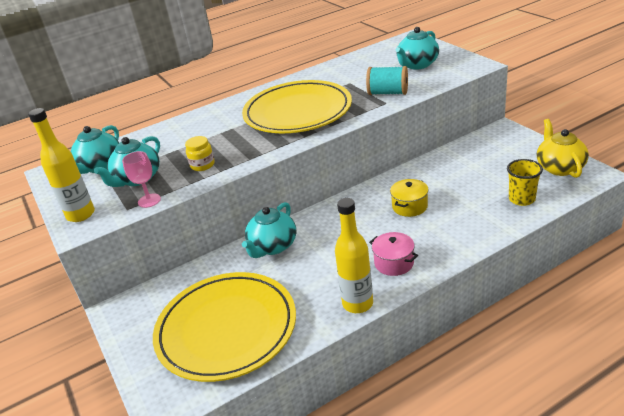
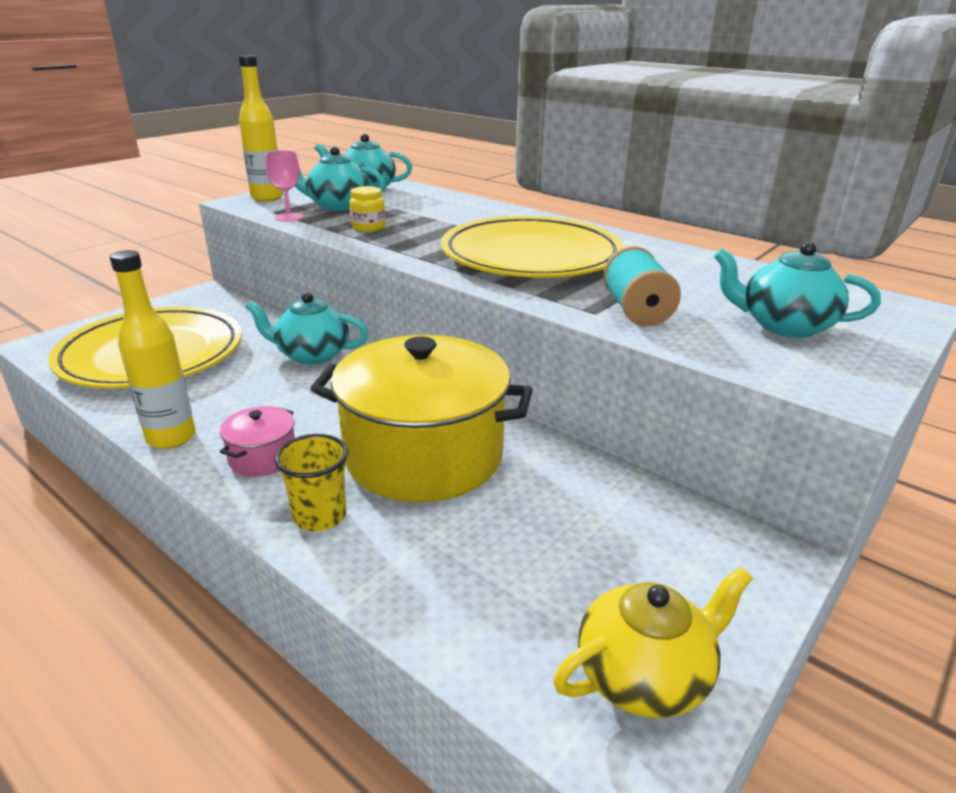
camera: 65 degrees right, 5 degrees down
(409, 206) = (423, 455): yellow pot -> yellow pot, size x2.40
(522, 199) = (477, 606): yellow cup -> yellow cup (320, 516)

